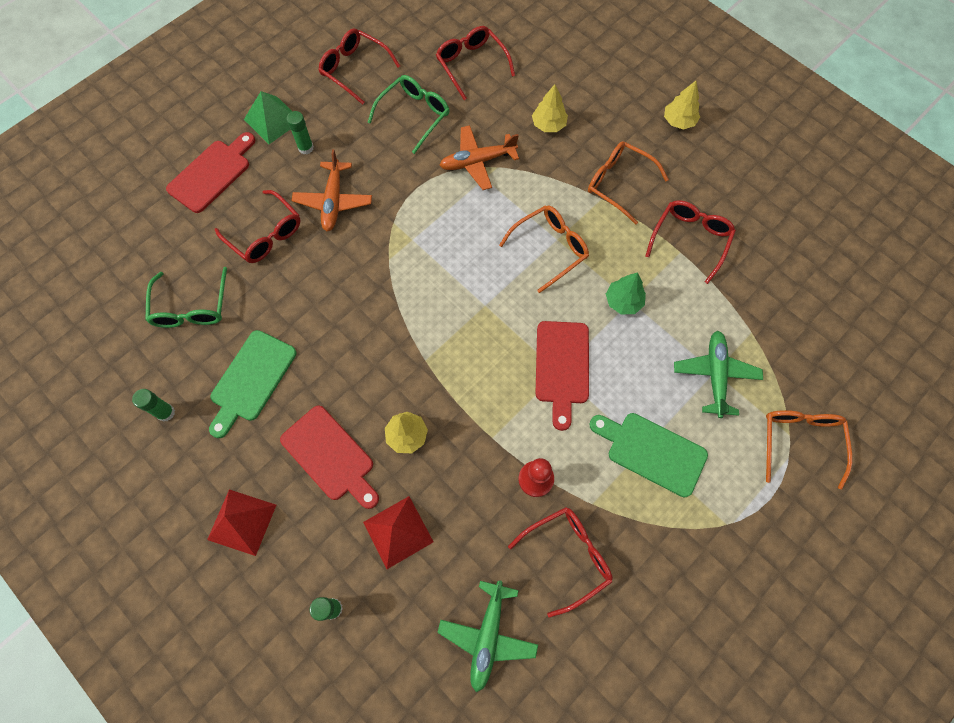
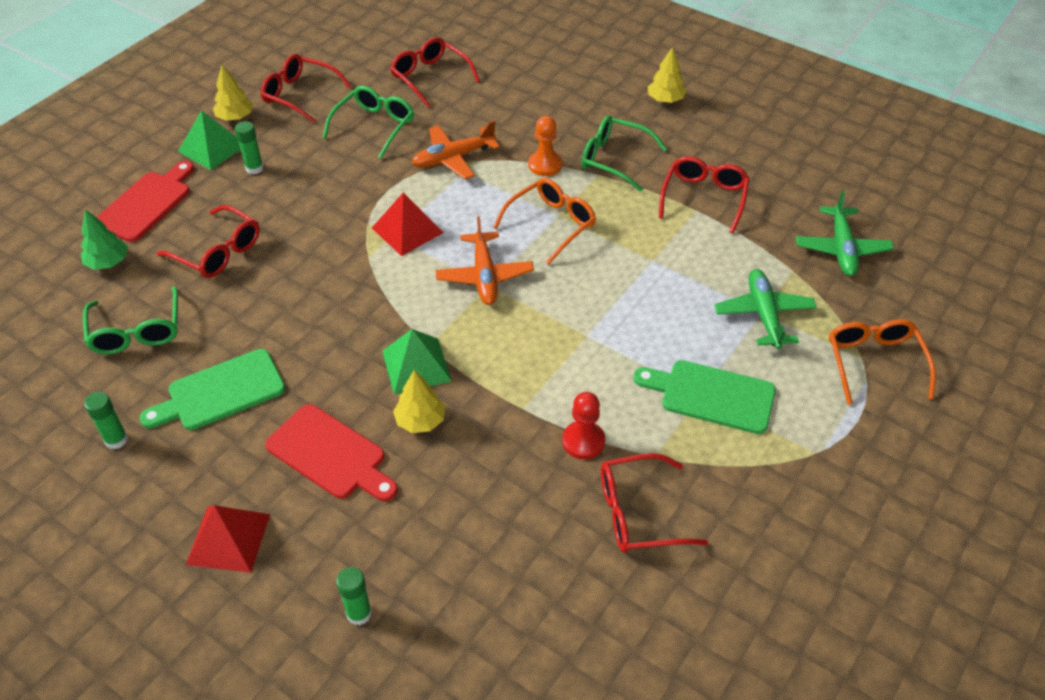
camera: 10 degrees left, 20 degrees down
(251, 380) = (220, 392): green cutting board -> green cutting board turned 45 degrees clockwise
(333, 201) = (294, 212): orange plane -> orange plane (484, 276)
(398, 532) = (427, 519): red pyramid -> red pyramid (407, 230)
(412, 380) = (416, 366): none -> green pyramid
(488, 636) = (560, 611): green plane -> green plane (841, 249)
(548, 125) = (525, 118): yellow tree -> yellow tree (235, 117)
(556, 181) = (545, 165): none -> orange pawn
(562, 367) = (589, 330): red cutting board -> none
(567, 556) = (638, 513): red glasses -> red glasses turned 150 degrees counterclockwise
(619, 184) = (614, 159): orange glasses -> green glasses
(623, 301) = (644, 261): green tree -> green tree (108, 262)

